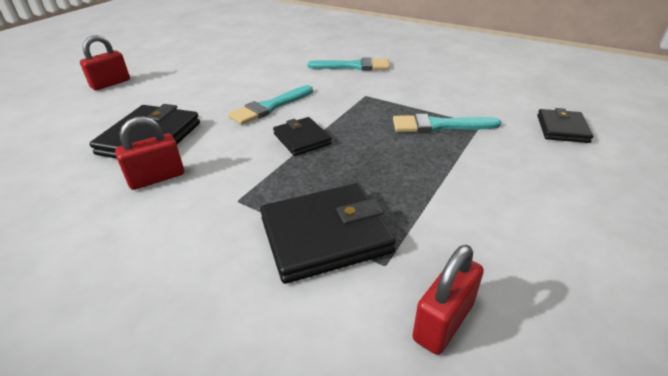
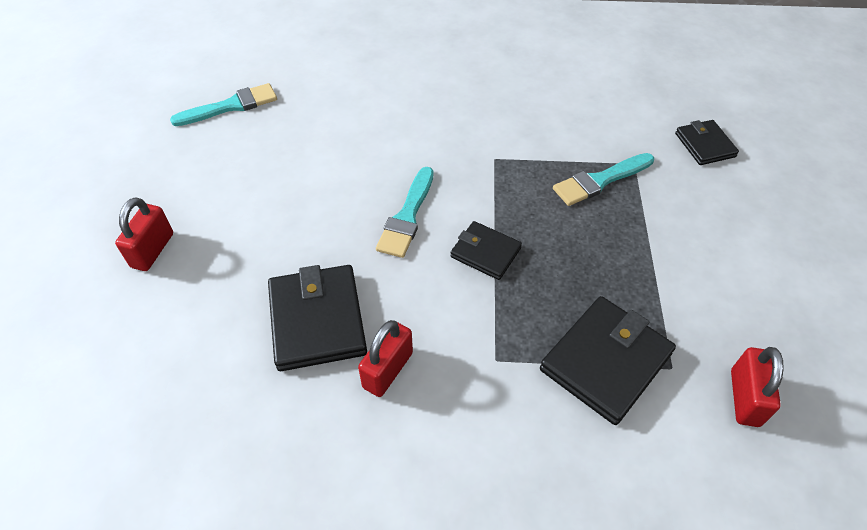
camera: 30 degrees left, 15 degrees up
(354, 66) = (441, 110): turquoise brush -> turquoise brush (231, 106)

